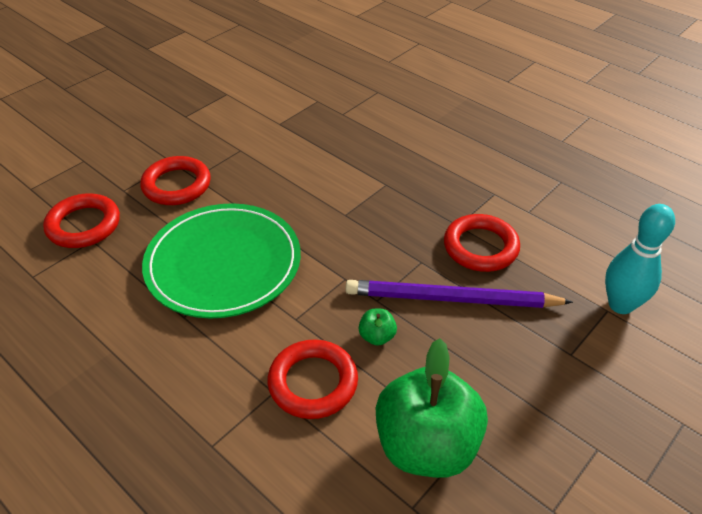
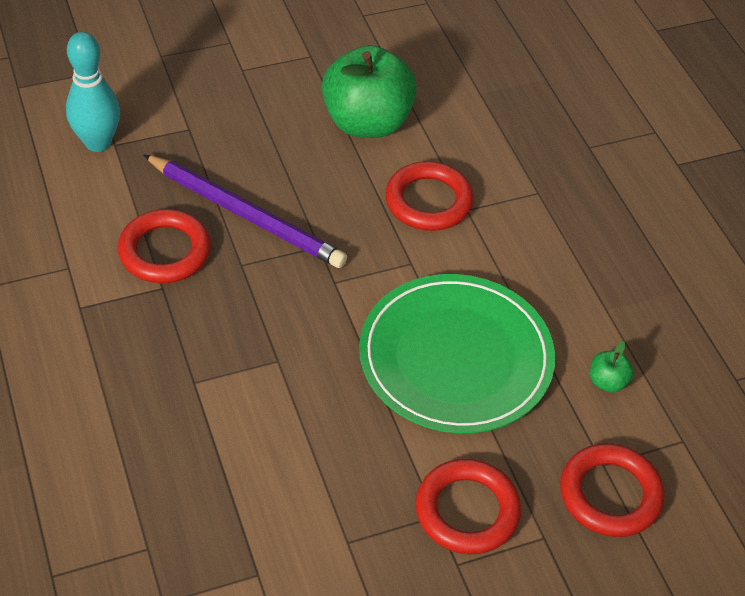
camera: 155 degrees left, 5 degrees up
(377, 336) = (345, 213): green apple -> green apple (607, 382)

